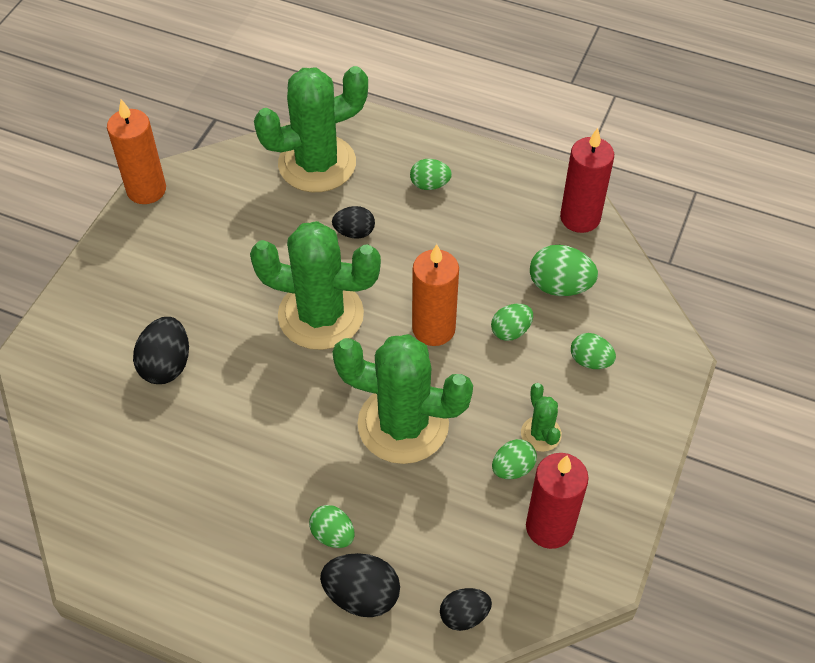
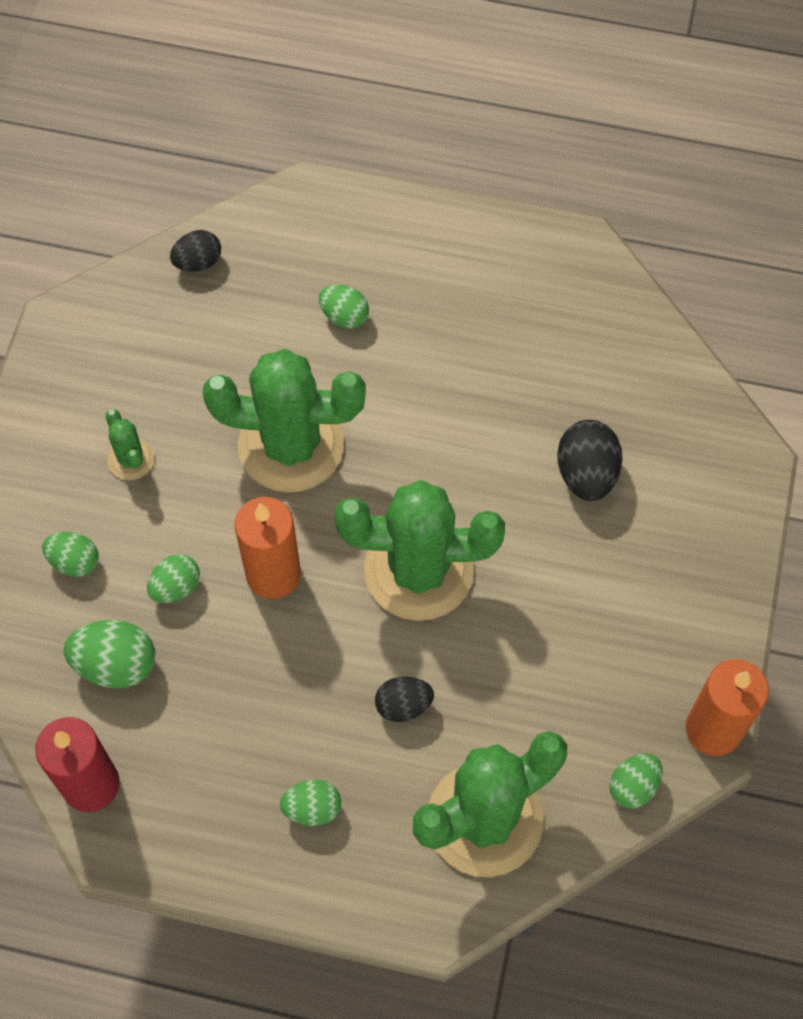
camera: 170 degrees right, 10 degrees up
(362, 595) = (302, 264): black egg -> none
(512, 468) = (160, 415): green egg -> green egg (633, 786)
(549, 527) = (116, 359): red candle -> none

